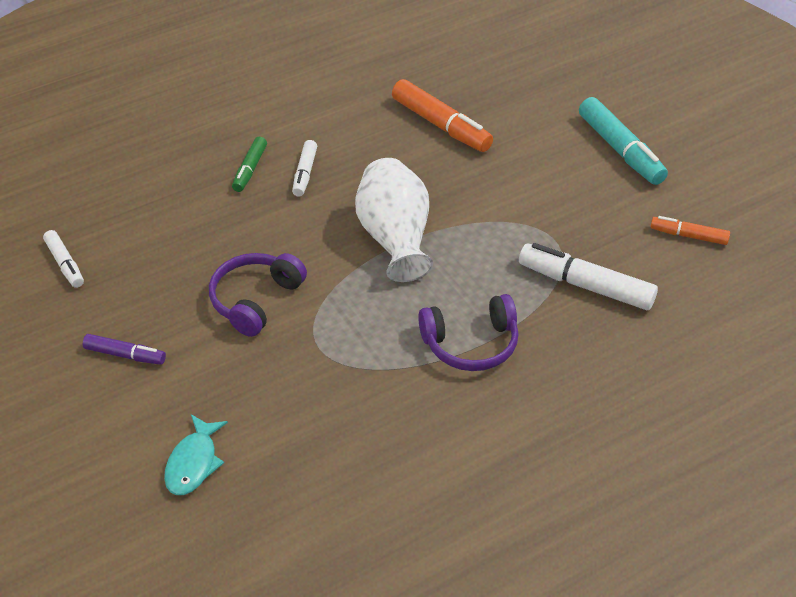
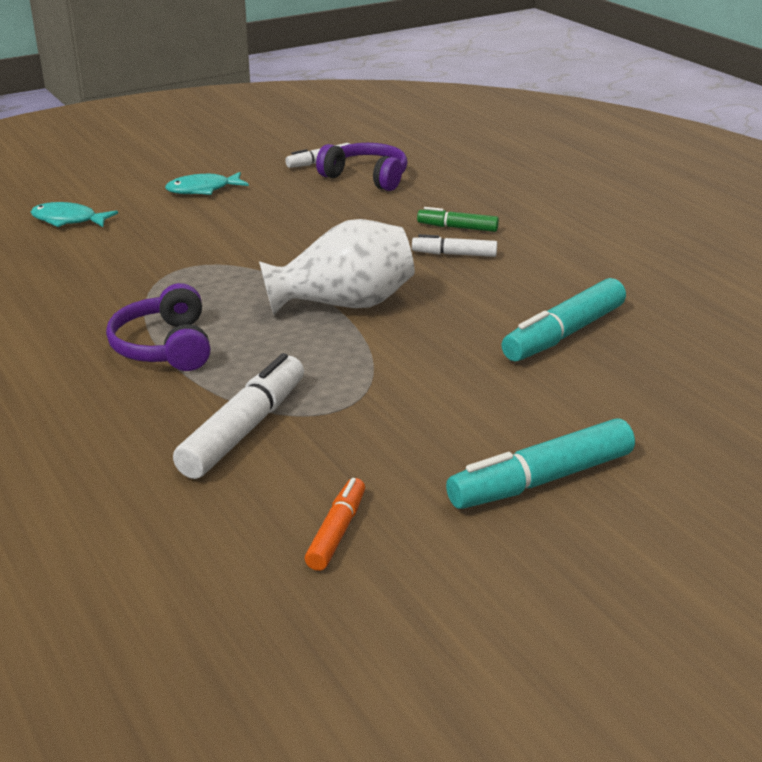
camera: 90 degrees right, 15 degrees down
(125, 355) = (203, 190): purple marker -> turquoise fish
(255, 300) = (259, 237): purple headphones -> purple headphones (367, 177)
(441, 125) = (564, 334): orange marker -> turquoise marker

